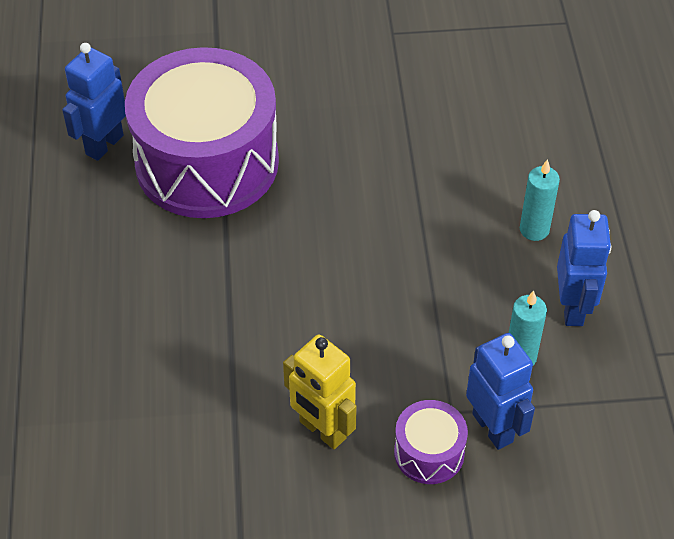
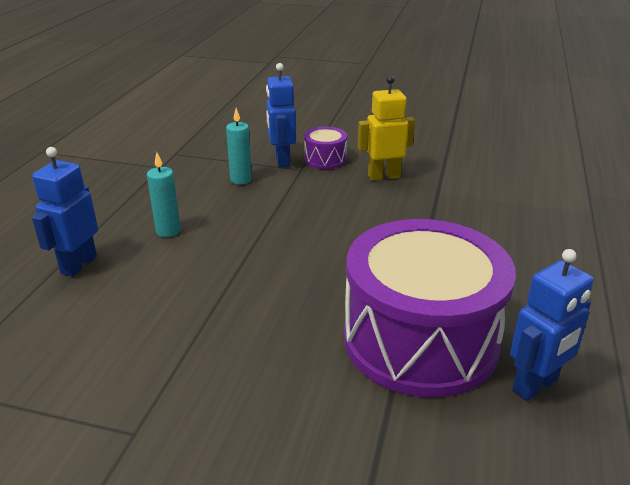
camera: 160 degrees left, 20 degrees down
(322, 430) = (383, 176): yellow robot -> yellow robot turned 75 degrees counterclockwise
(573, 308) = (186, 191): blue robot -> blue robot (78, 265)

